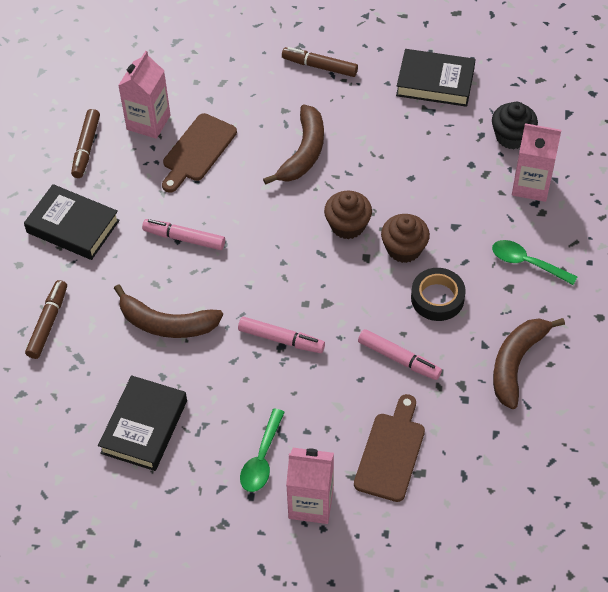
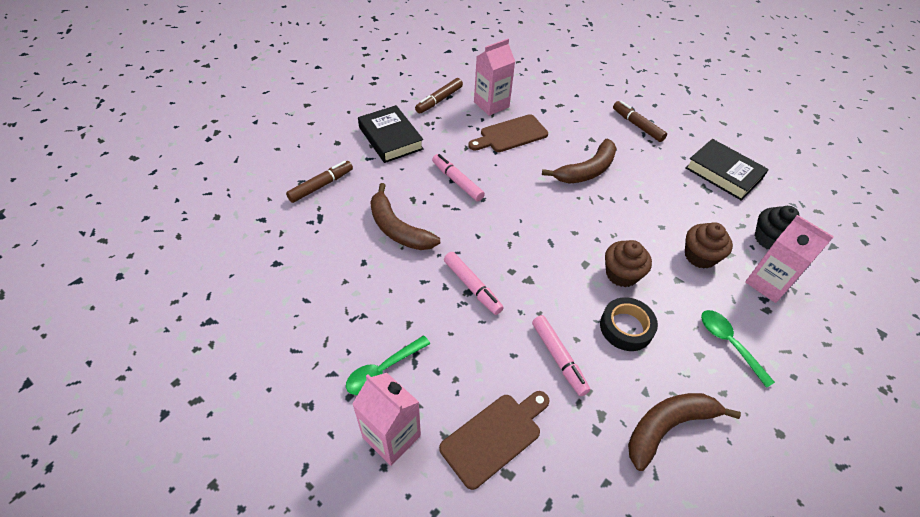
camera: 30 degrees right, 5 degrees down
(144, 427) = (319, 290): black book -> none
(347, 225) = (586, 234): brown cupcake -> brown cupcake (700, 256)

